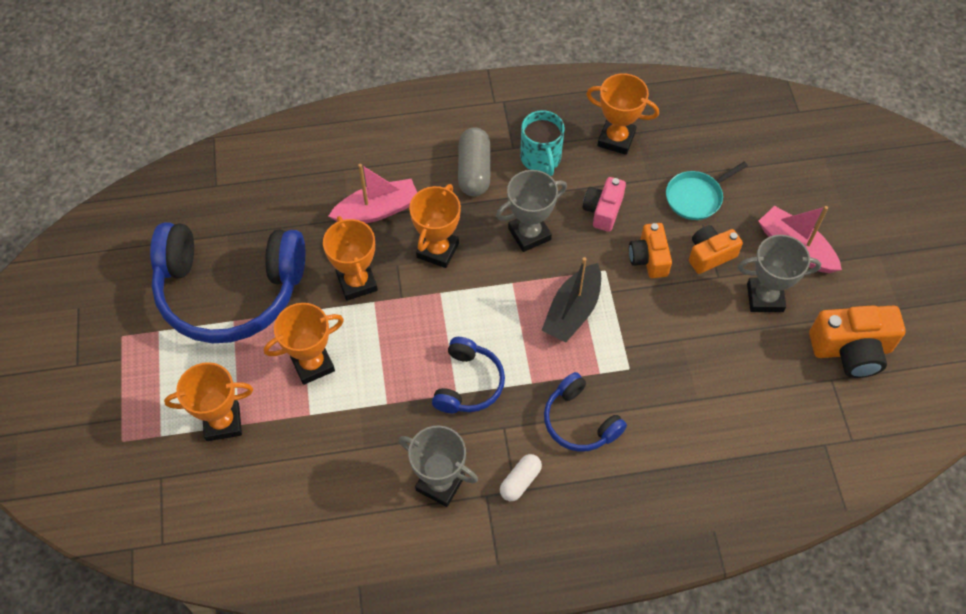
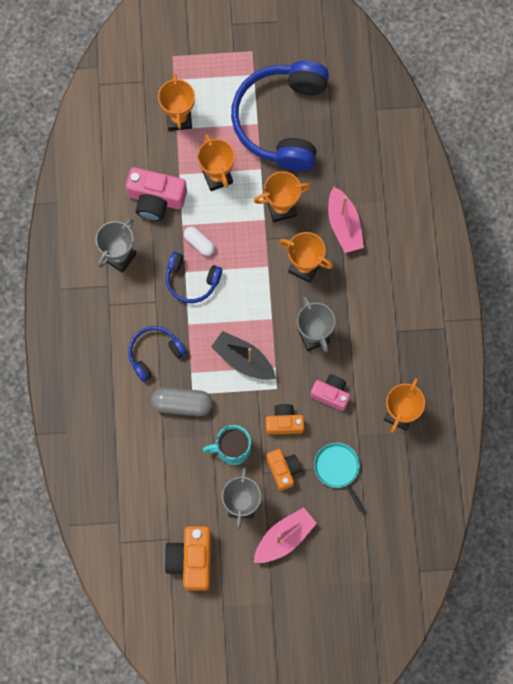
camera: 95 degrees right, 15 degrees up
(349, 442) = (156, 199): none -> pink camera
(474, 171) = (376, 299): grey capsule -> grey capsule (182, 404)
(520, 481) = (115, 309): white capsule -> white capsule (199, 243)
(541, 158) = (384, 352): turquoise mug -> turquoise mug (232, 449)

